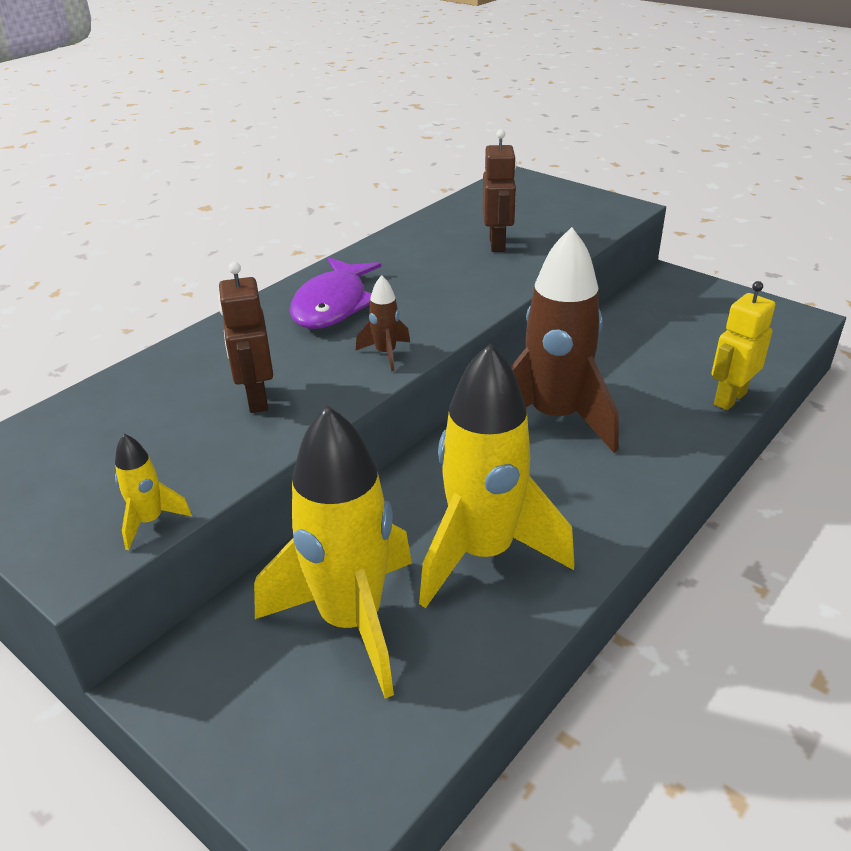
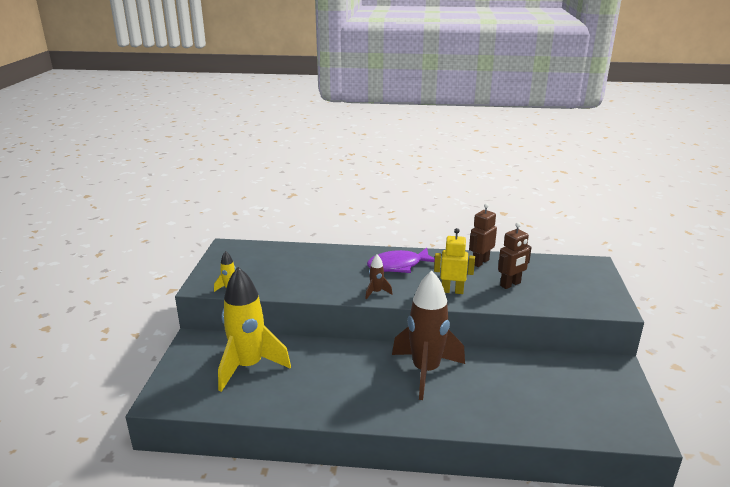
camera: 55 degrees right, 10 degrees down
(256, 399) = (314, 278): brown robot -> brown robot (480, 262)
(483, 553) = (312, 385): yellow rocket -> none
(729, 398) = (514, 427): yellow robot -> yellow robot (452, 291)

